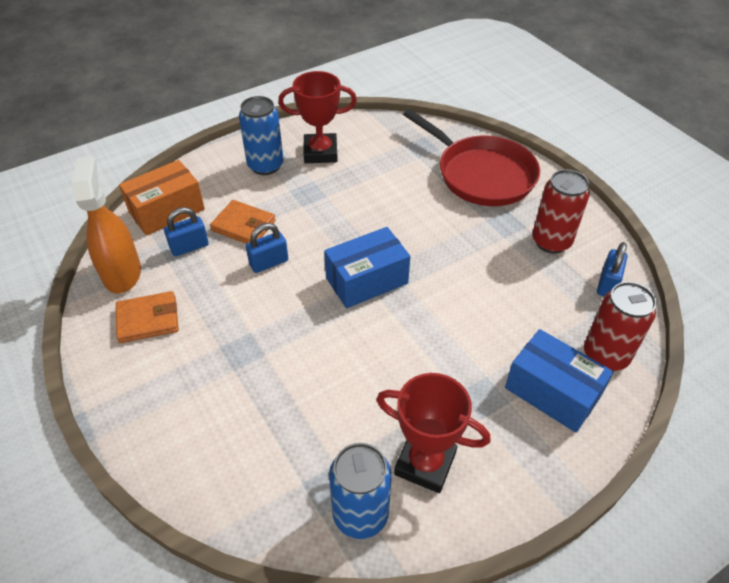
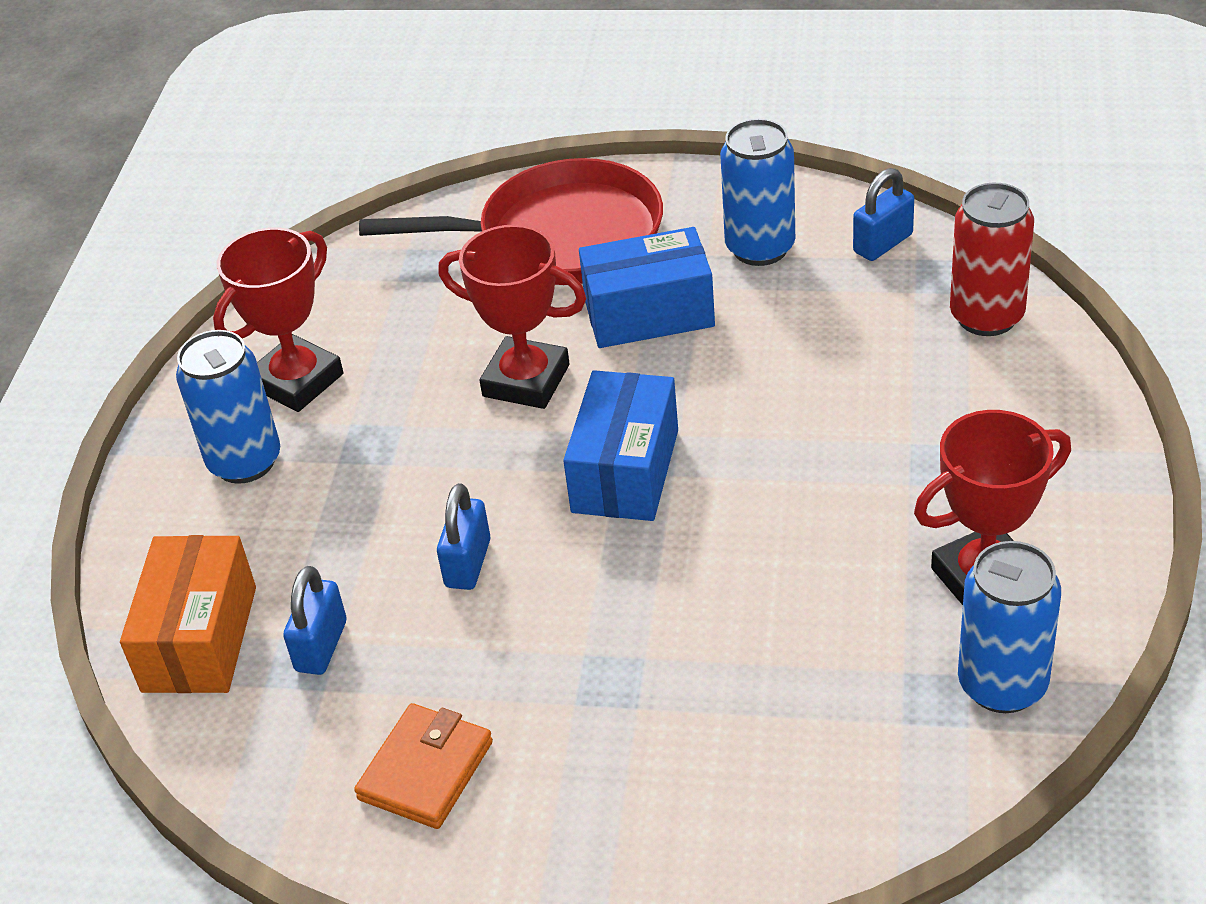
camera: 45 degrees left, 5 degrees down
(122, 273) = (281, 763): orange spray bottle -> none
(243, 225) = (352, 555): orange wallet -> none
(387, 216) = (526, 381): none -> red trophy
(551, 242) = (760, 248): red can -> blue can
(552, 392) = (992, 397): blue box -> blue box (649, 313)
(607, 284) = (883, 243): blue padlock -> blue padlock turned 75 degrees clockwise

